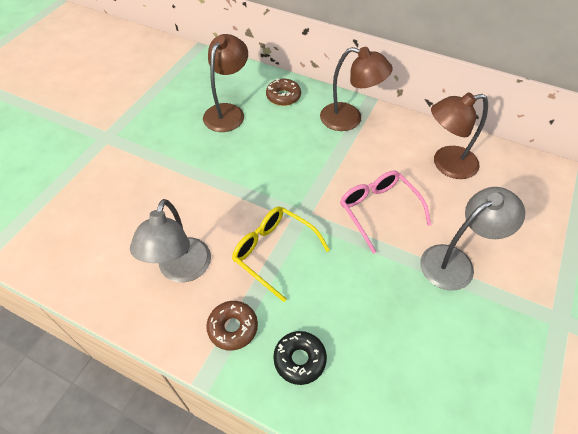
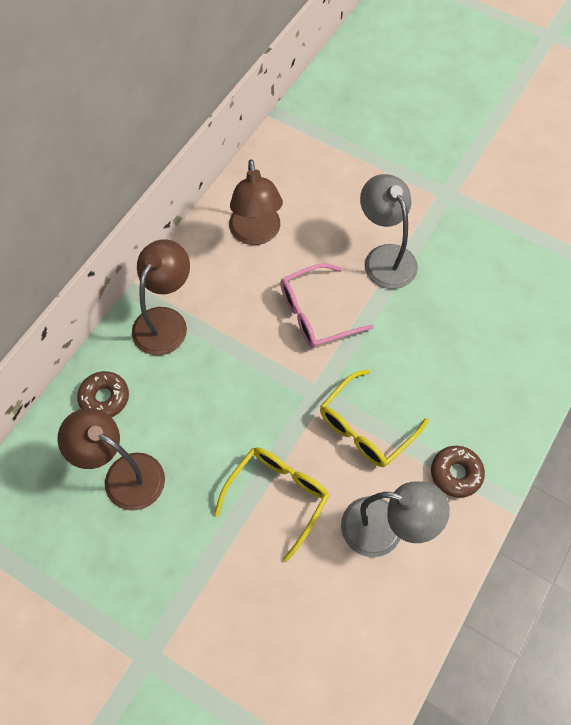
camera: 85 degrees left, 10 degrees up
(212, 196) = (278, 496): none -> yellow glasses
(299, 359) = (488, 412): black donut -> none

